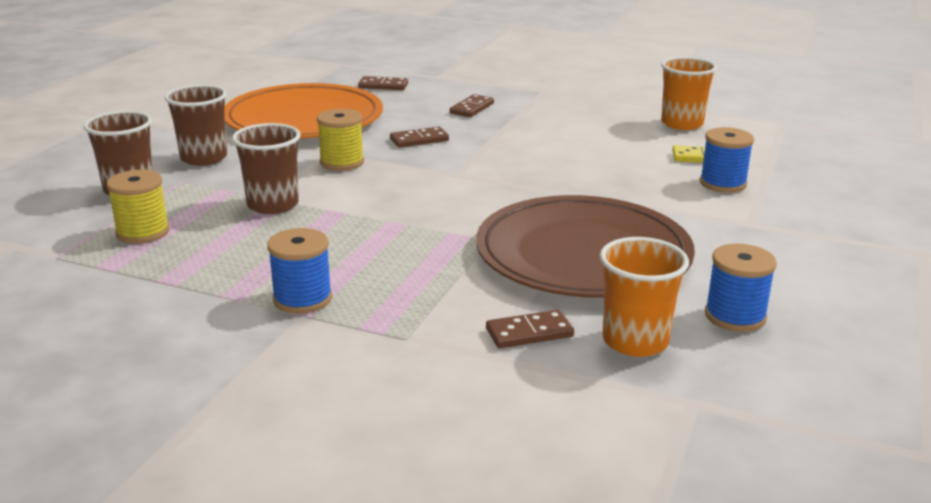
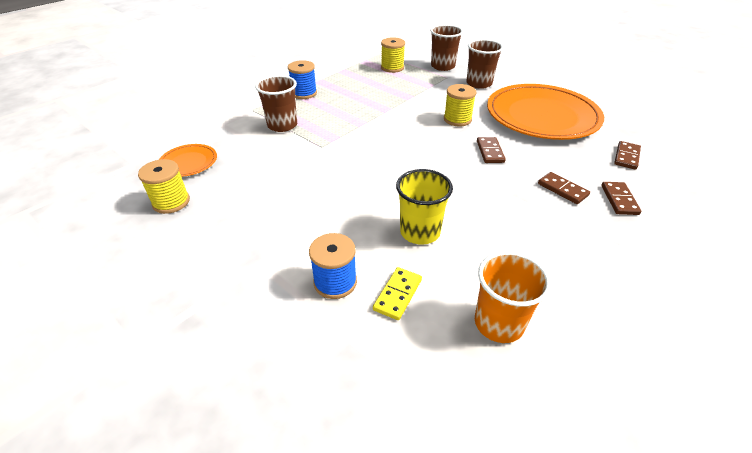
camera: 110 degrees right, 15 degrees up
(273, 205) = (405, 95): brown cup -> brown cup (282, 125)
(529, 333) = (225, 137): brown domino -> brown domino (619, 200)
(583, 254) = (280, 172): brown plate -> none
(608, 159) = (420, 232): none -> yellow cup
(635, 341) = (188, 162): orange cup -> orange plate
(735, 316) = (171, 202): blue spool -> yellow spool

